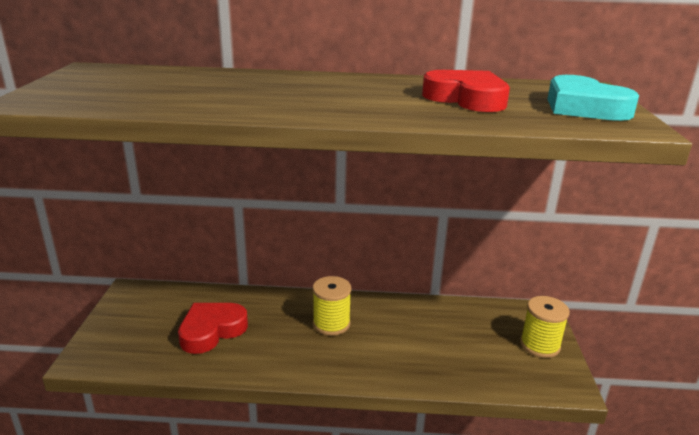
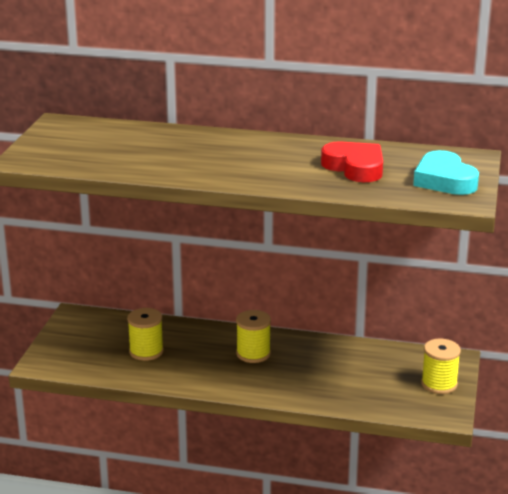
camera: 10 degrees right, 0 degrees up
(211, 331) = (146, 351): red heart -> yellow spool

